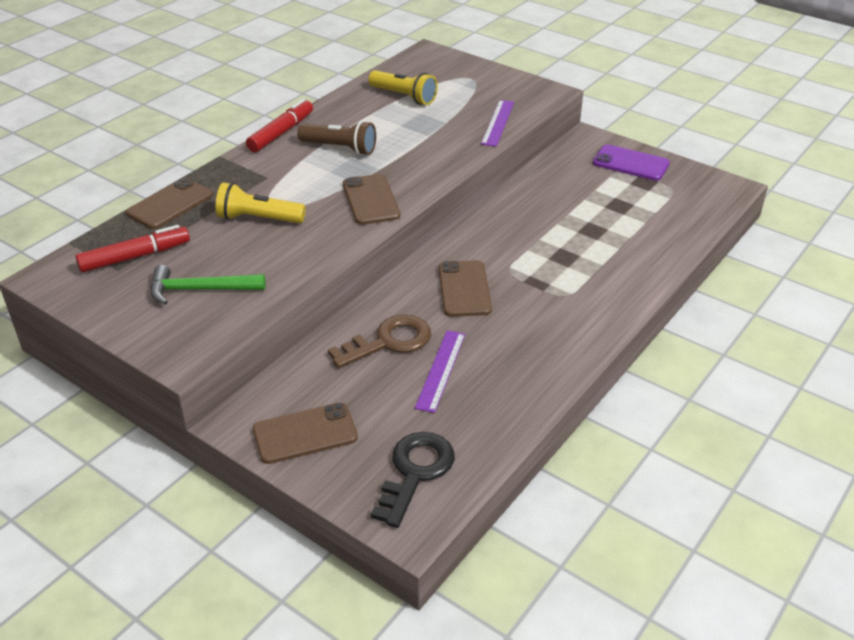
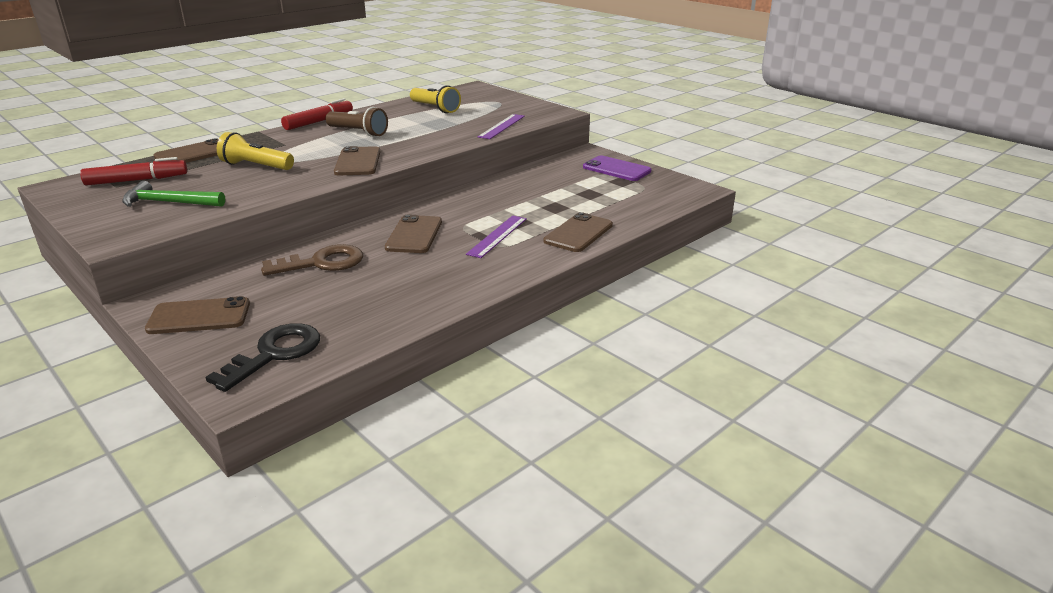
camera: 10 degrees right, 10 degrees down
(440, 370) = (353, 285): purple ruler -> purple ruler (497, 236)
(635, 267) = (578, 233): none -> brown phone

